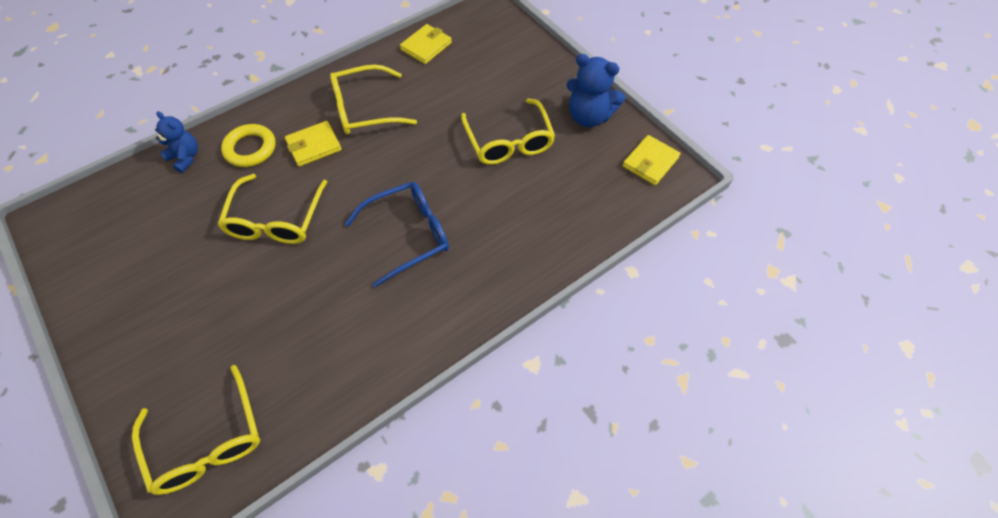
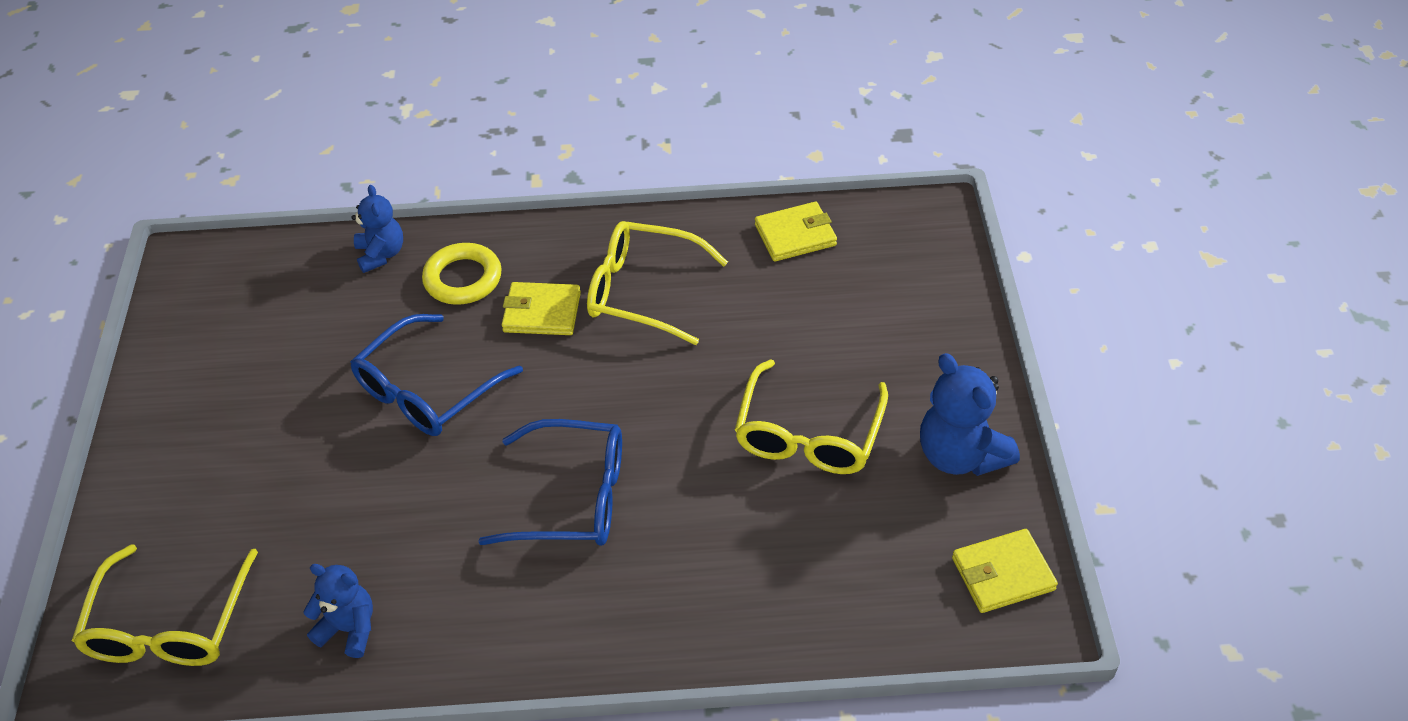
camera: 35 degrees right, 10 degrees down
(276, 219) = (428, 390): yellow glasses -> blue glasses
(330, 376) = (349, 629): none -> blue teddy bear

